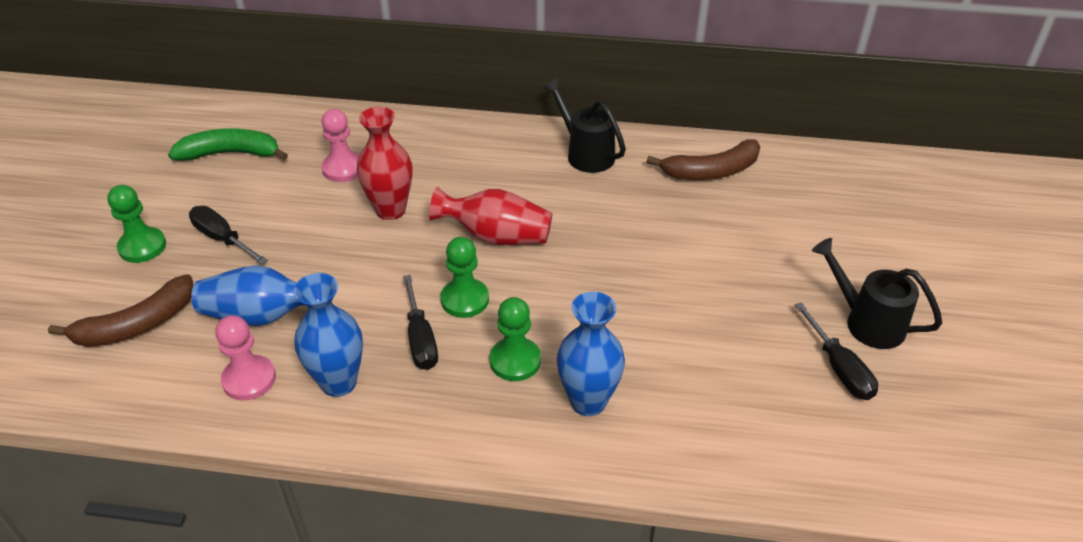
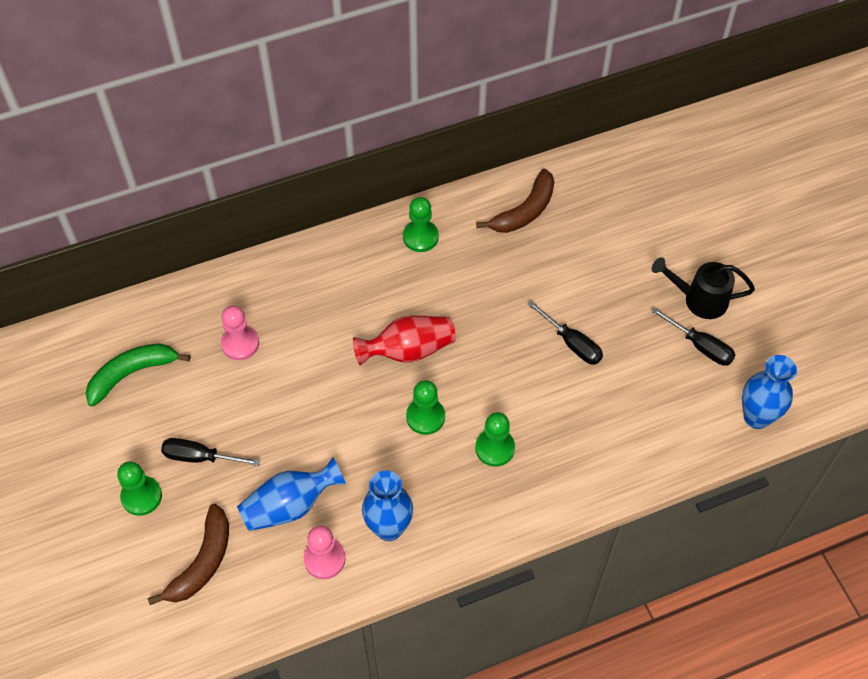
camera: 30 degrees left, 15 degrees up
(390, 210) = (310, 365): red vase -> none
(420, 339) = (419, 465): black screwdriver -> black screwdriver (572, 344)
(585, 153) = (420, 237): black watering can -> green pawn
(588, 401) = (562, 454): blue vase -> blue vase (756, 417)

